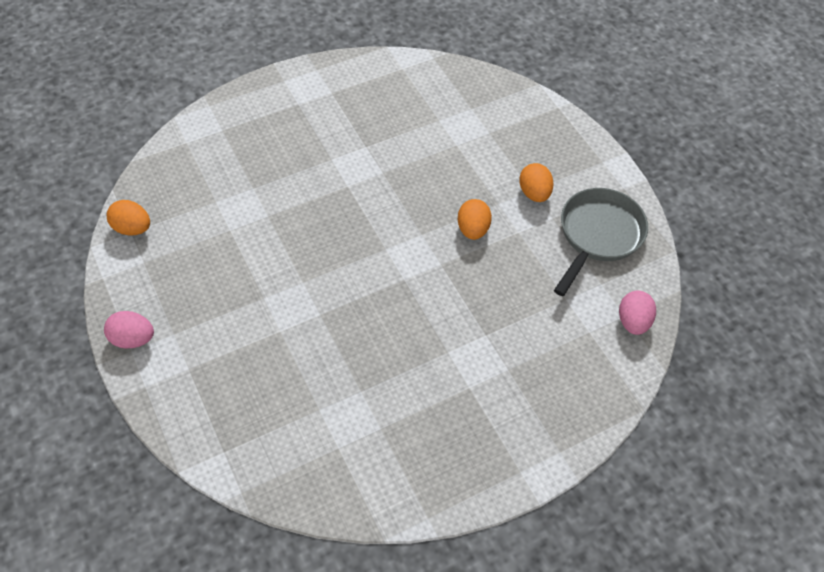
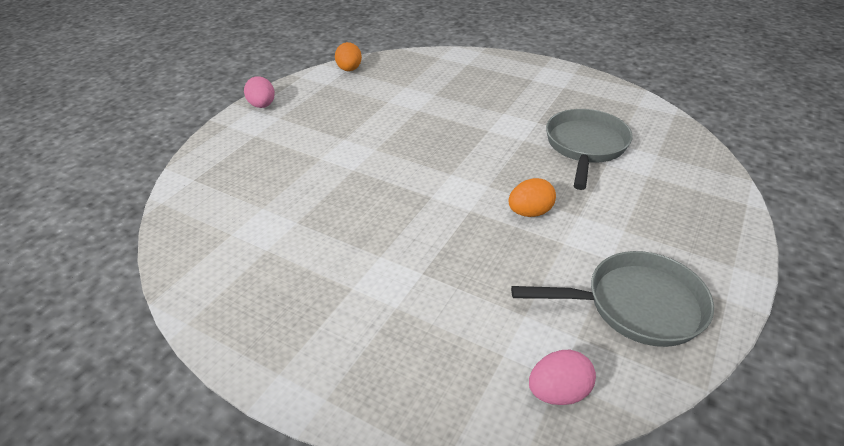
camera: 60 degrees right, 15 degrees down
(425, 141) = (585, 146): none -> grey pan
(534, 193) = (622, 233): orange egg -> none

